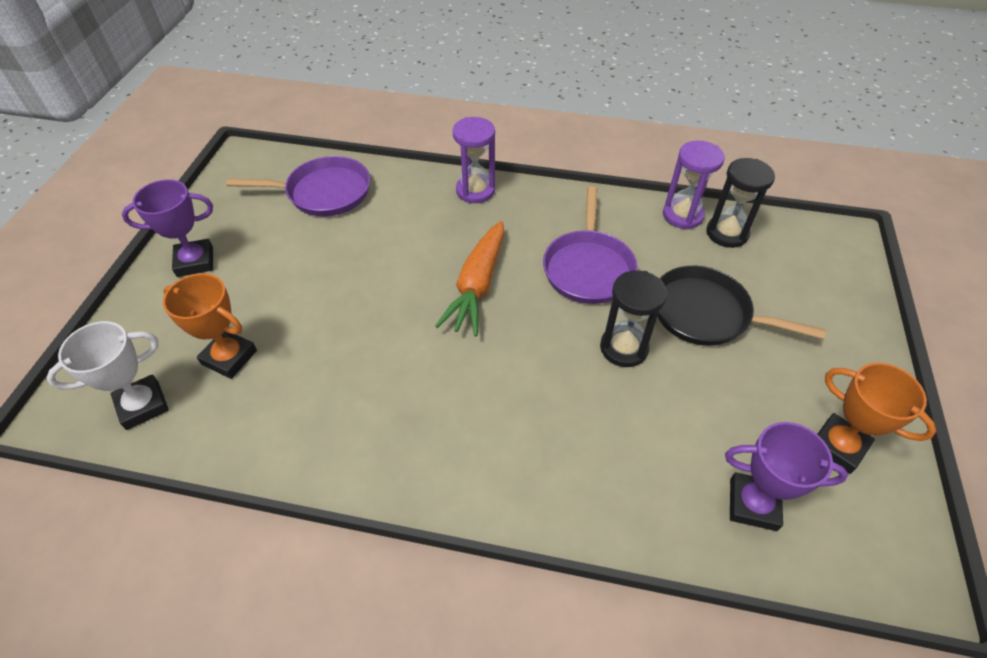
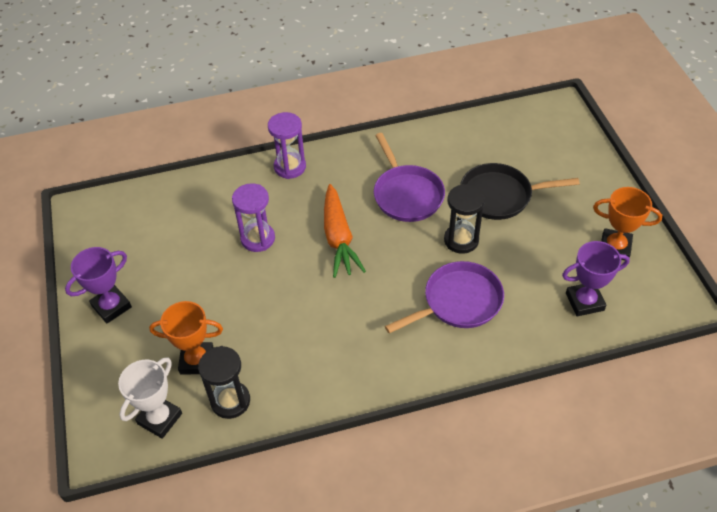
camera: 25 degrees left, 0 degrees up
(323, 193) = (172, 213): purple pan -> purple pan (458, 302)
(682, 215) = (448, 130): purple hourglass -> purple hourglass (258, 239)
(727, 233) = (484, 133): black hourglass -> black hourglass (230, 401)

